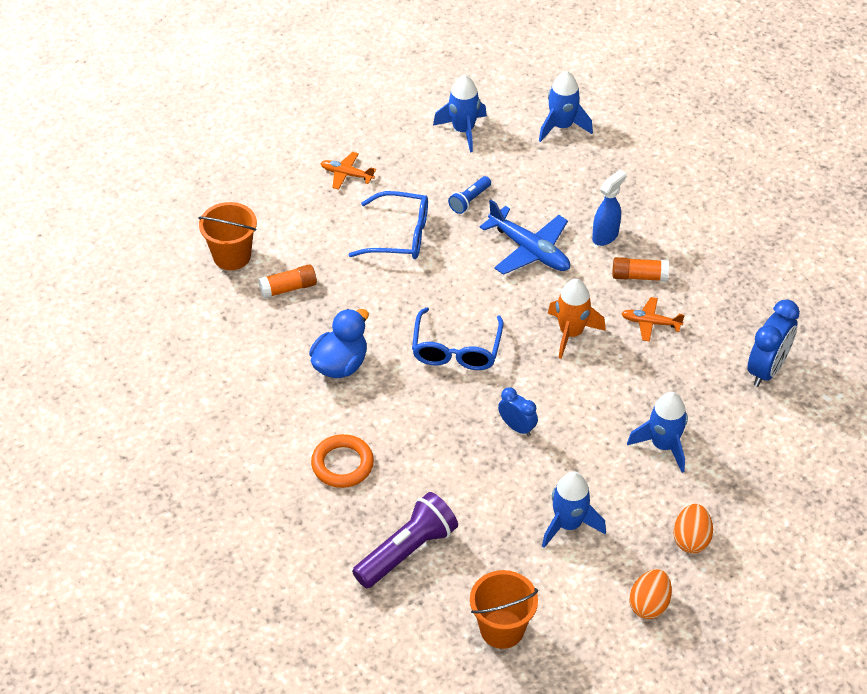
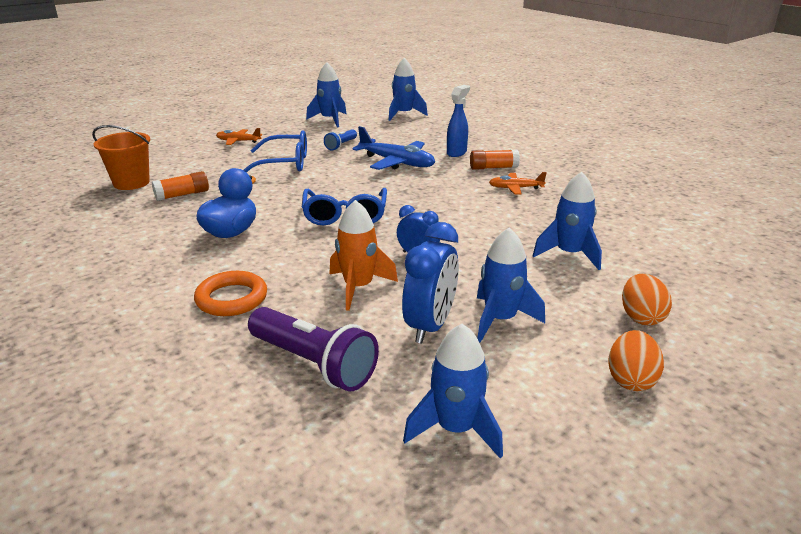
camera: 10 degrees left, 20 degrees down
(407, 551) = (313, 363): purple flashlight -> purple flashlight turned 90 degrees clockwise
(502, 629) = (455, 429): orange bucket -> blue rocket
(571, 333) = (448, 198): orange rocket -> orange rocket (358, 287)
(767, 369) = (632, 203): blue clock -> blue clock (430, 326)

